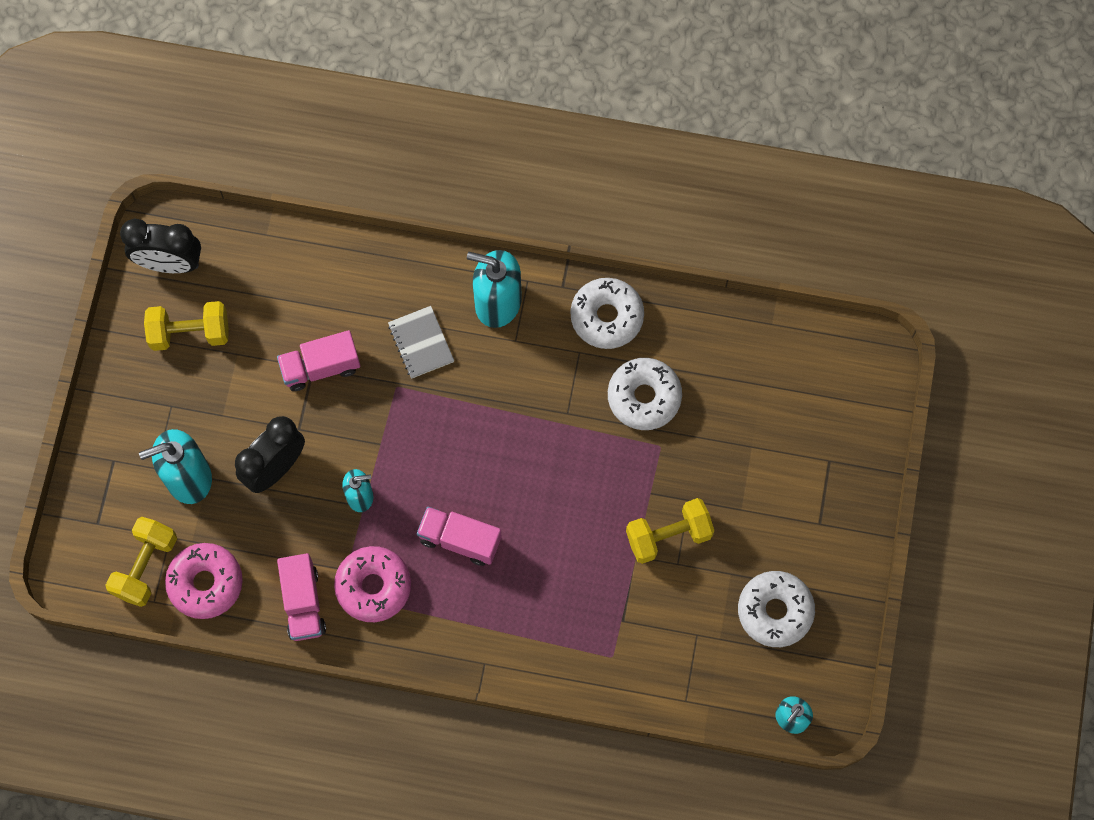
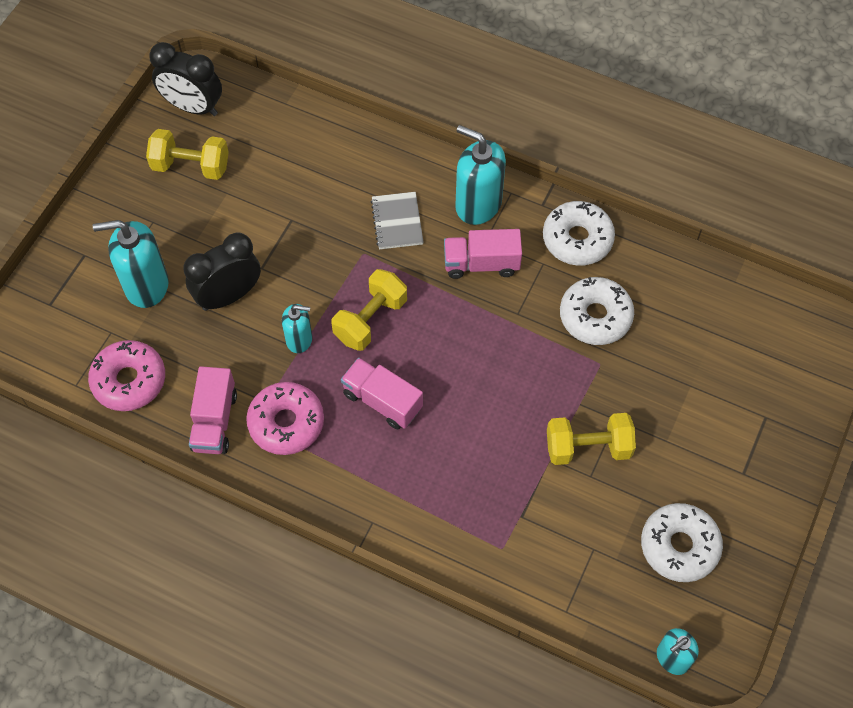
camera: 15 degrees right, 10 degrees down
(145, 566) = (79, 352): yellow dumbbell -> yellow dumbbell (370, 320)
(321, 367) = (299, 221): pink truck -> pink truck (481, 264)

